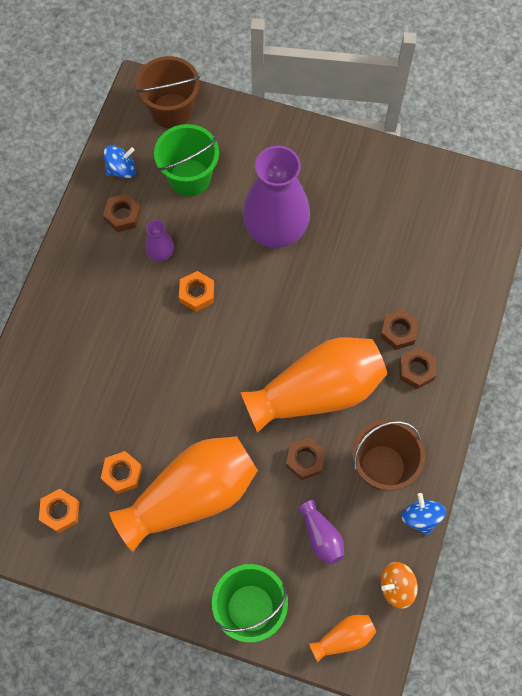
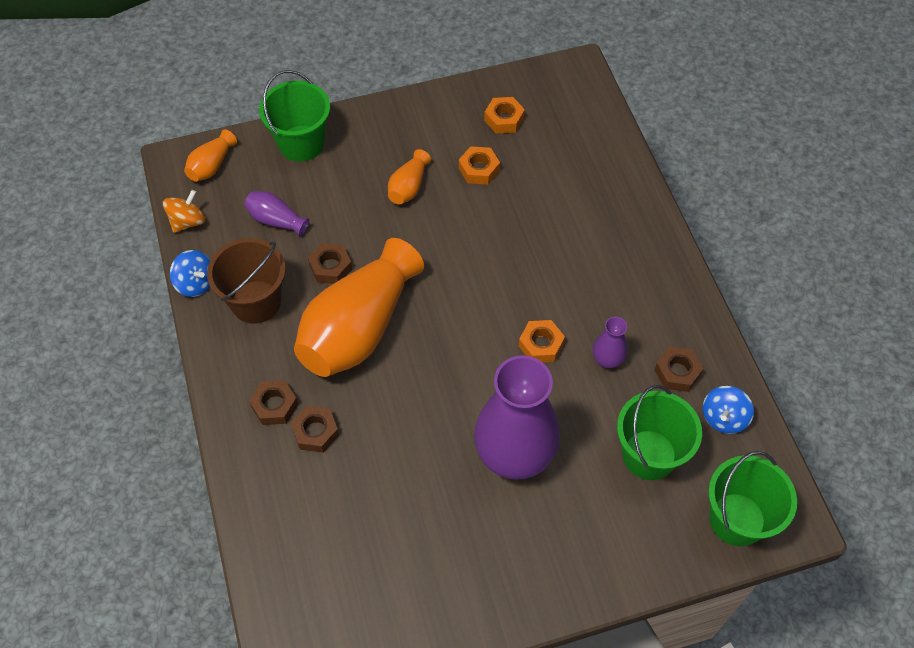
camera: 145 degrees right, 10 degrees down
(171, 111) = (737, 519): brown bucket -> green bucket
(191, 496) = (408, 187): orange vase -> orange vase, size x0.43

